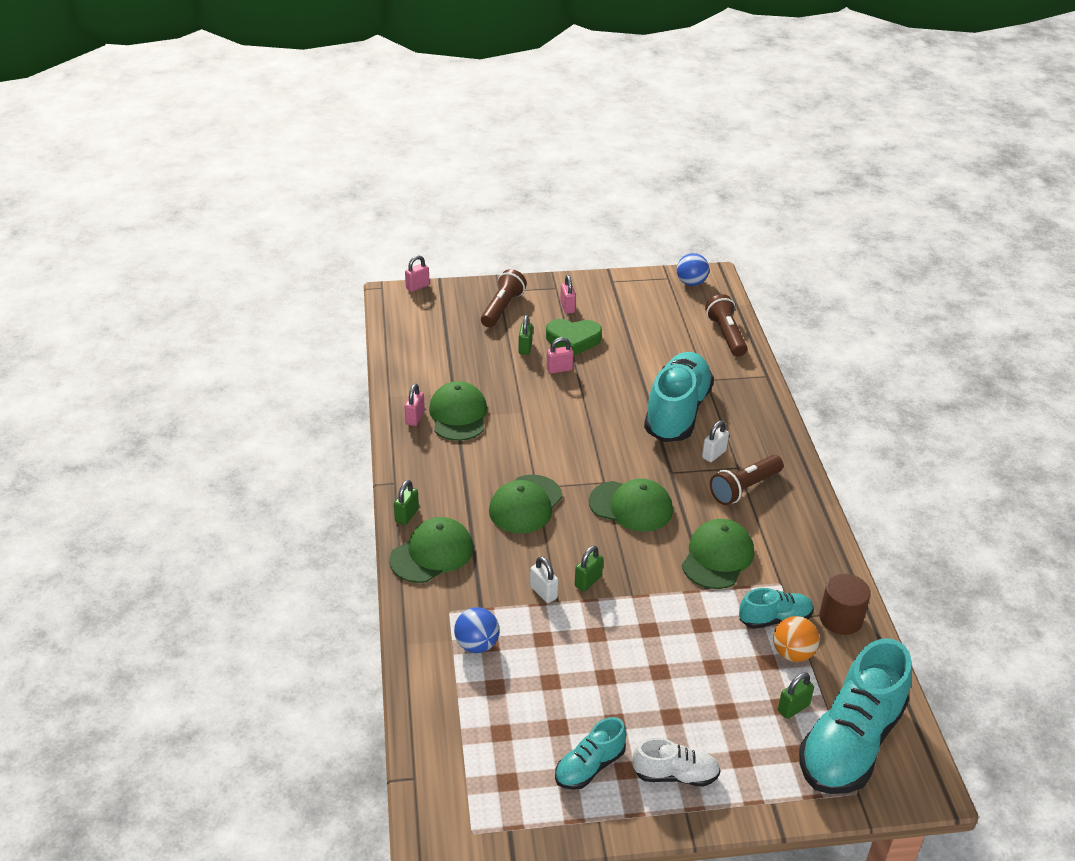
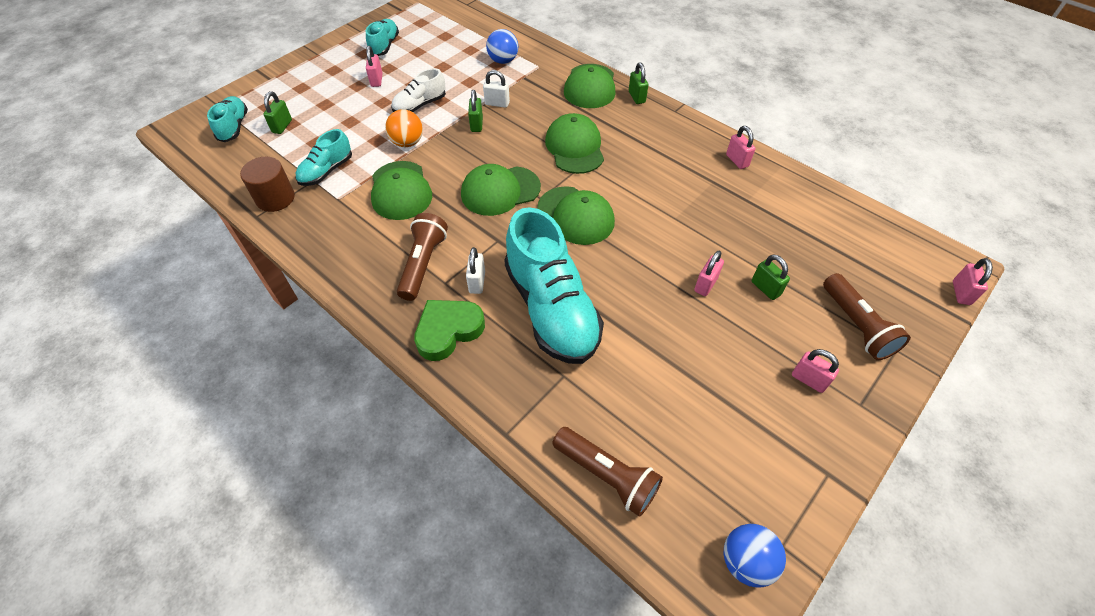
camera: 140 degrees right, 15 degrees up
(458, 415) = (713, 183): green cap -> green cap (576, 215)
(573, 340) = (741, 333): green heart -> green heart (448, 331)
(643, 710) = (376, 80): none -> pink padlock
(675, 775) = (334, 64): white shoe -> white shoe (420, 105)
(793, 653) = (300, 156): orange ball -> orange ball (407, 143)
(850, 743) = (234, 127): turquoise shoe -> turquoise shoe, size x0.50

